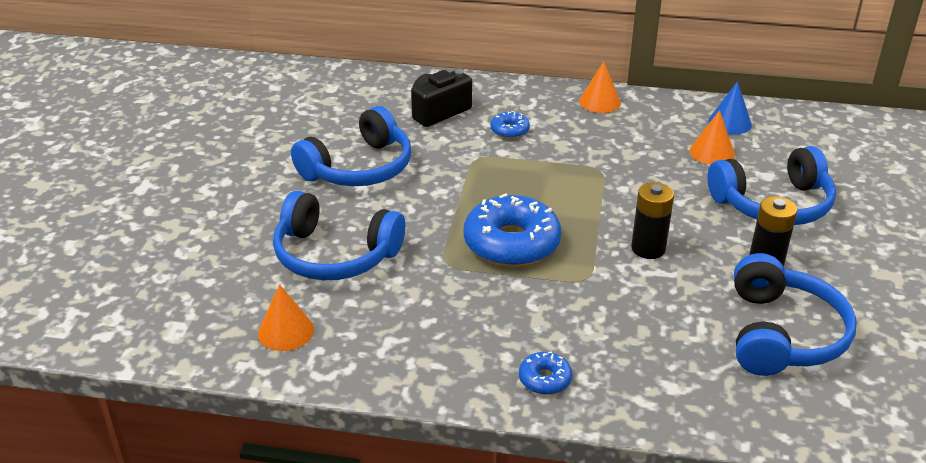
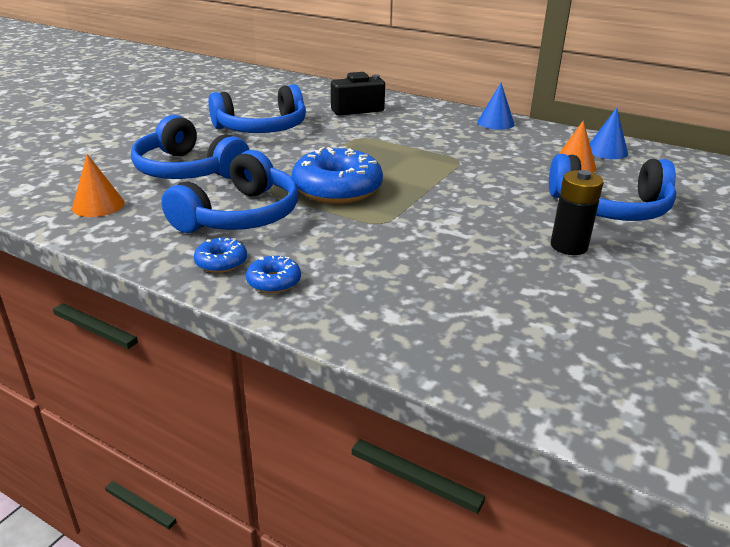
camera: 20 degrees right, 5 degrees down
(509, 130) = (403, 127): blue donut -> blue donut (221, 262)
(600, 102) = (495, 123): orange cone -> blue cone
(648, 249) = (458, 214): black battery -> none
(782, 334) = (545, 301): blue headphones -> blue headphones (240, 215)

